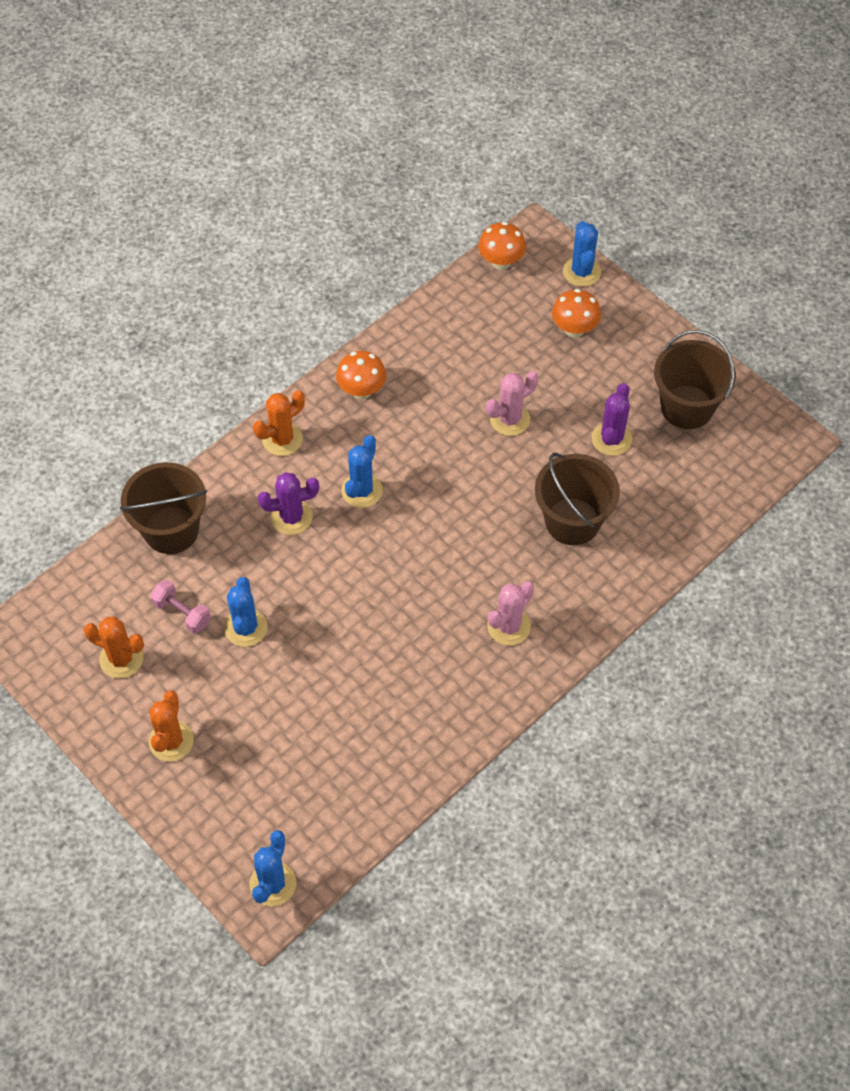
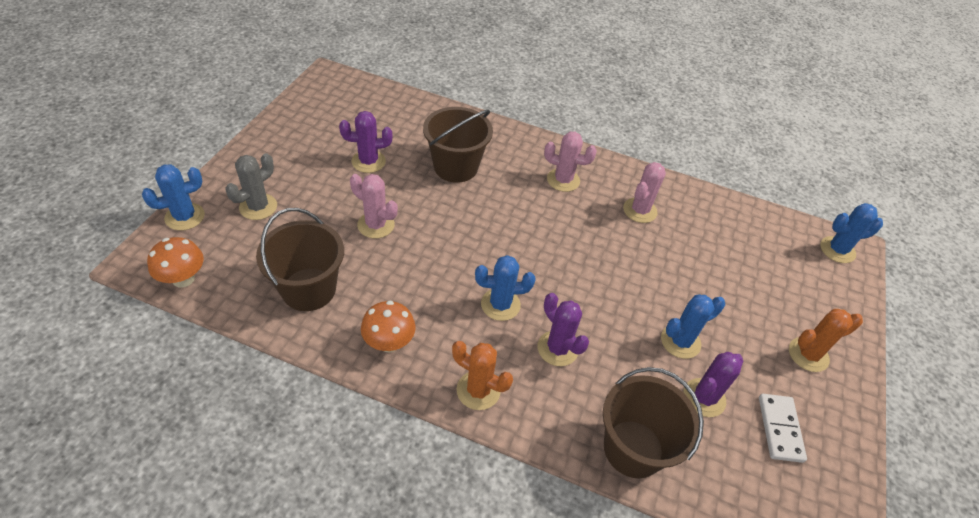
camera: 120 degrees left, 10 degrees down
(121, 659) = (779, 429): orange cactus -> white domino
(182, 613) = (704, 398): pink dumbbell -> purple cactus
(427, 687) = (640, 210): none -> pink cactus
(574, 329) = (258, 207): orange mushroom -> grey cactus
(687, 407) = (319, 128): brown bucket -> brown bucket (308, 289)

